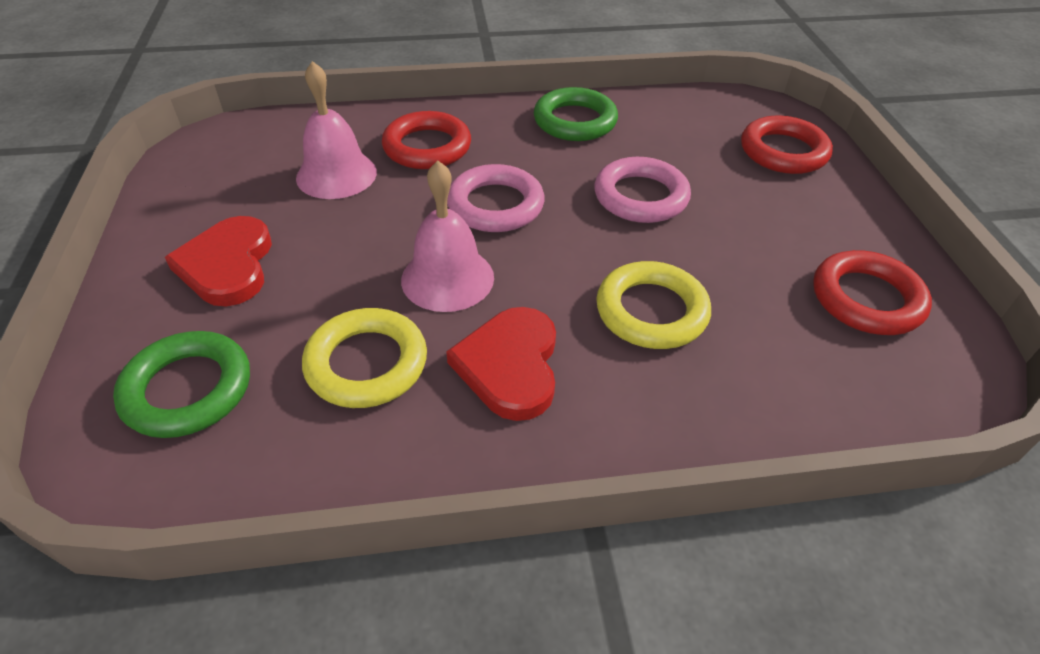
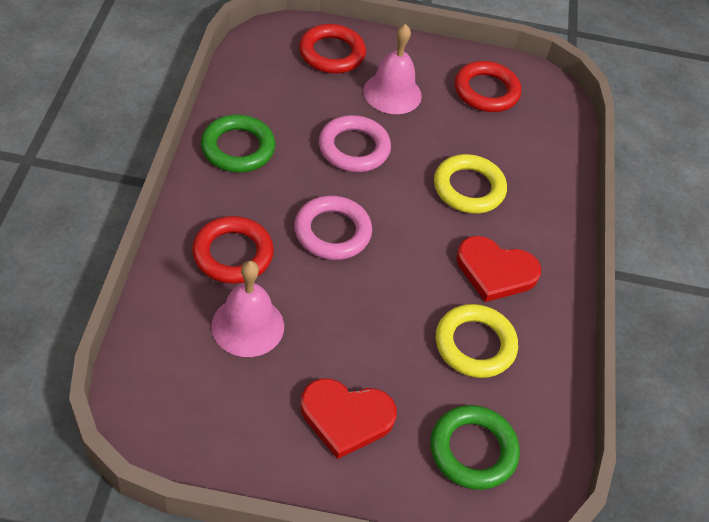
camera: 80 degrees left, 5 degrees up
(447, 278) = (406, 282): pink bell -> pink bell (392, 93)

